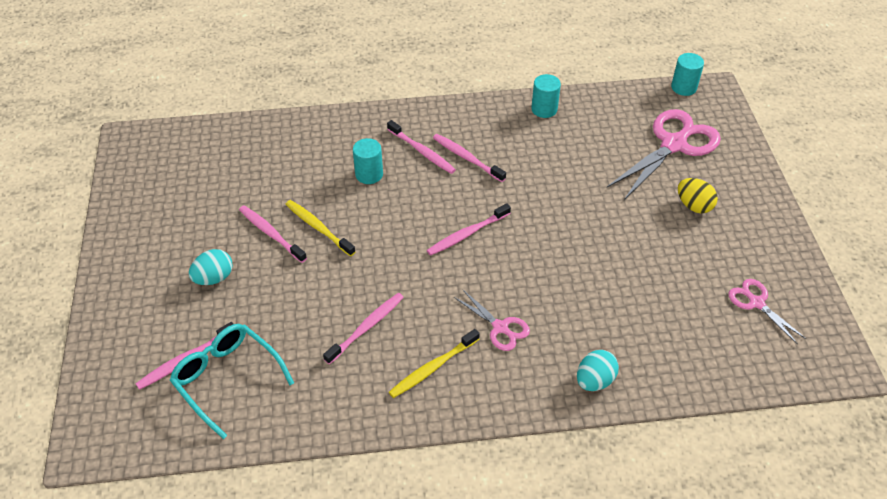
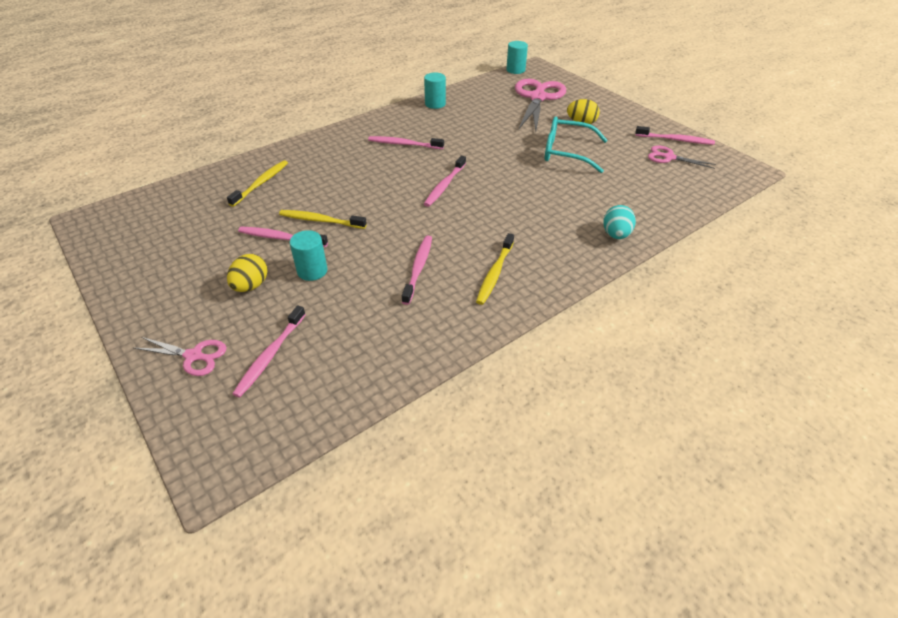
camera: 30 degrees left, 5 degrees down
(214, 278) = (251, 286): turquoise egg -> yellow egg
(227, 379) = (324, 352): turquoise glasses -> turquoise glasses (566, 152)
(295, 155) = (261, 183): none -> yellow toothbrush
(369, 174) = (335, 176): turquoise cylinder -> turquoise cylinder (312, 271)
(422, 151) = (366, 150): pink toothbrush -> pink toothbrush (675, 140)
(500, 327) = (521, 230): pink scissors -> pink scissors (193, 356)

